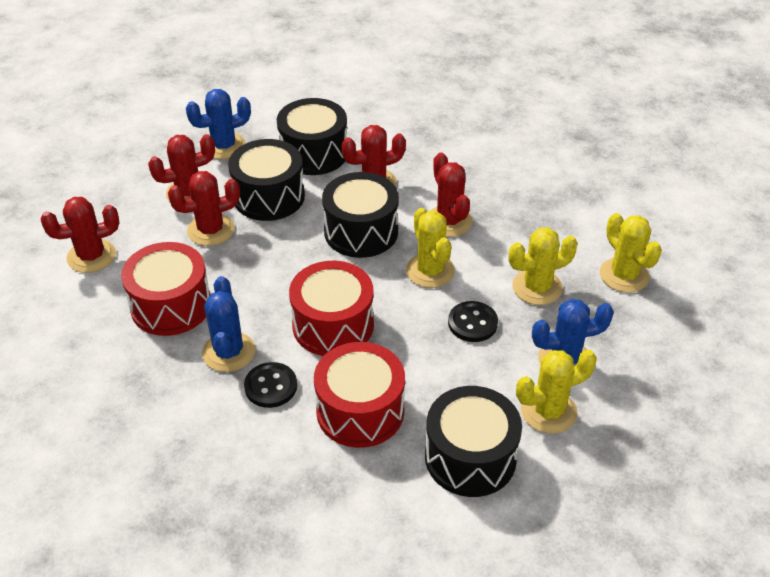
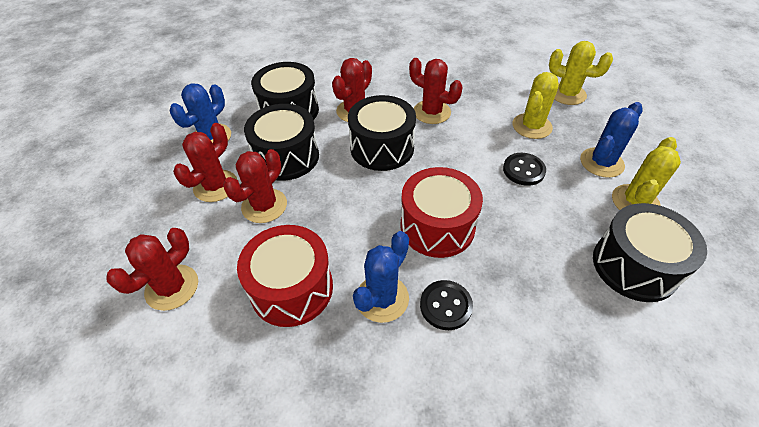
camera: 35 degrees left, 5 degrees up
(228, 352) = (382, 298): blue cactus -> blue cactus turned 75 degrees clockwise
(360, 411) = (529, 281): red drum -> none
(430, 271) = (457, 150): yellow cactus -> none

